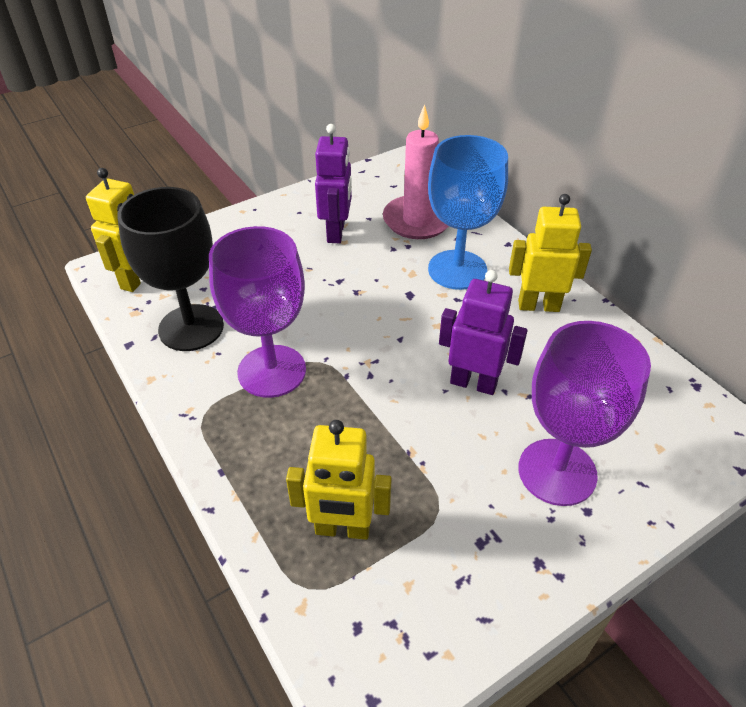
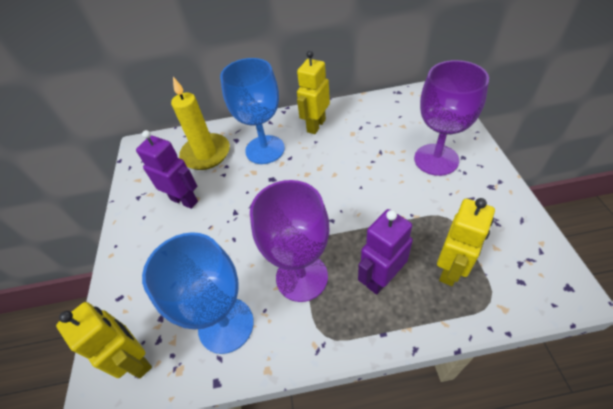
camera: 60 degrees left, 5 degrees up
(191, 328) = (226, 325): black goblet -> blue goblet
(417, 220) = (206, 154): pink candle -> yellow candle
(473, 383) = (361, 172): purple robot -> purple robot (381, 278)

